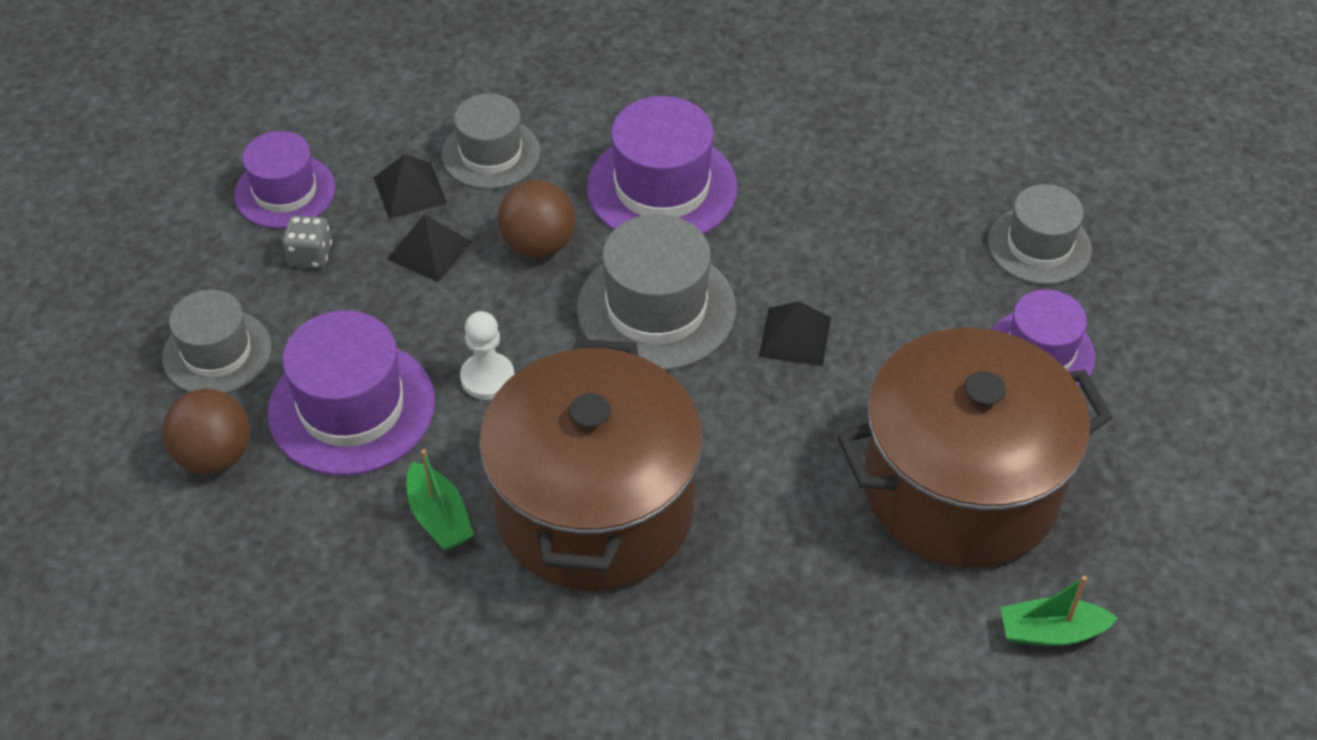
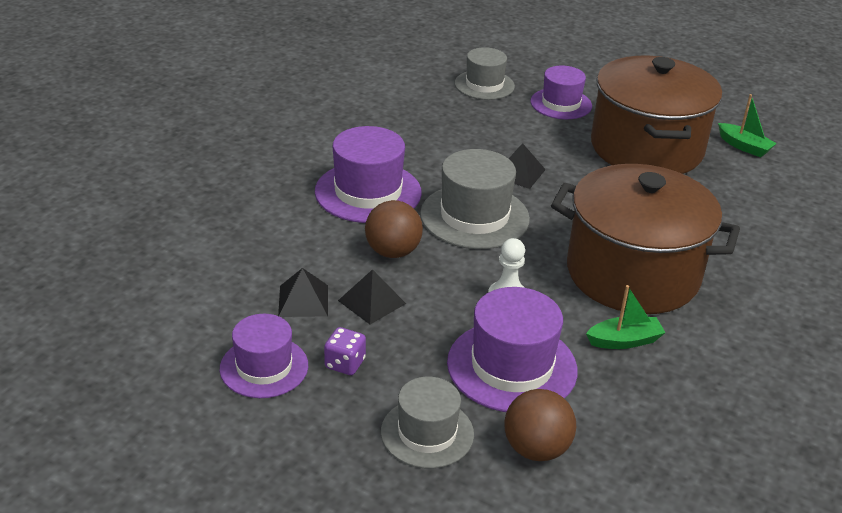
camera: 75 degrees left, 15 degrees down
(310, 255) = (345, 364): grey dice -> purple dice
(491, 153) = (289, 256): grey hat -> none
(1051, 632) = (744, 146): green boat -> green boat turned 60 degrees counterclockwise

